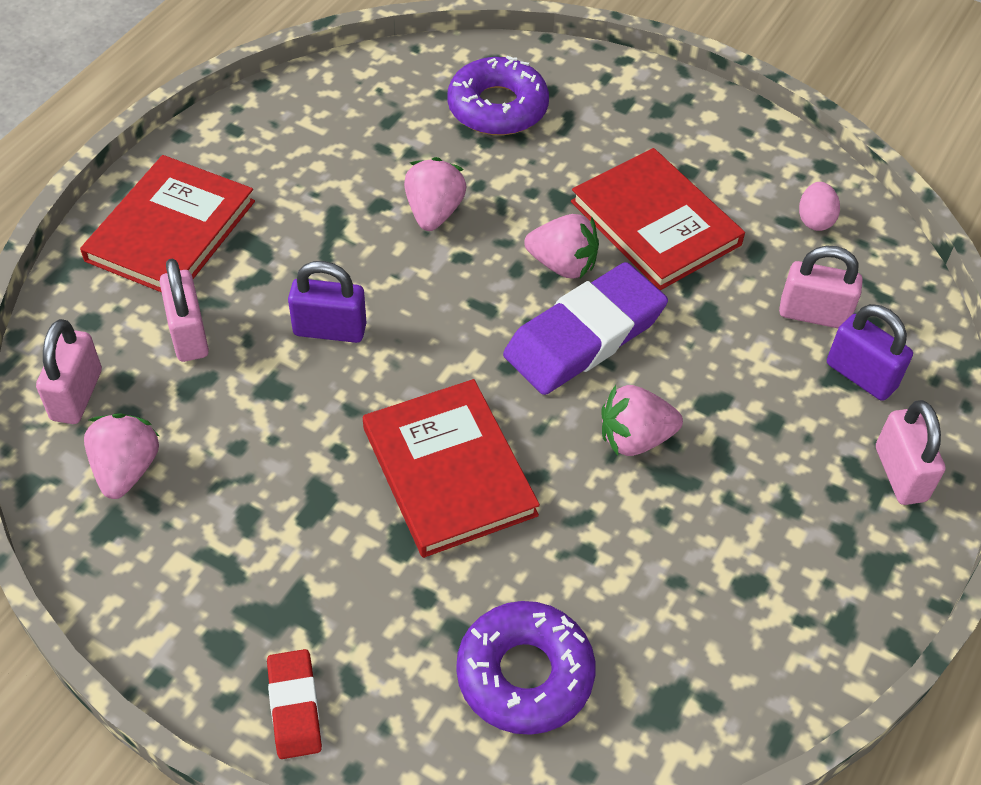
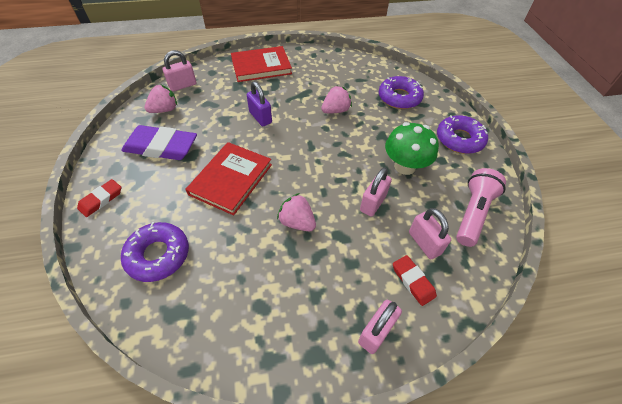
camera: 50 degrees right, 0 degrees up
(189, 334) = (226, 92): pink padlock -> pink padlock (373, 203)
(562, 265) = (353, 153): pink strawberry -> none
(584, 336) = (328, 179): purple eraser -> purple eraser (161, 147)
(655, 223) = (405, 166): red book -> green mushroom
(669, 116) = (459, 139): none -> purple donut
(815, 220) = (473, 213): pink egg -> pink flashlight
(861, 375) = (413, 281): purple padlock -> red eraser

